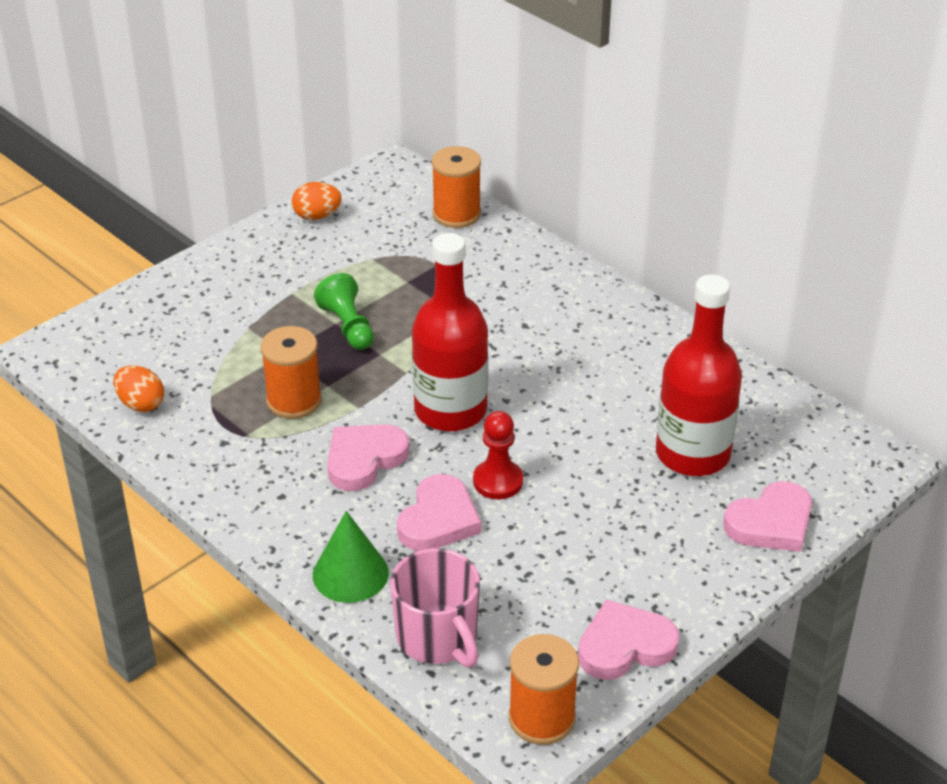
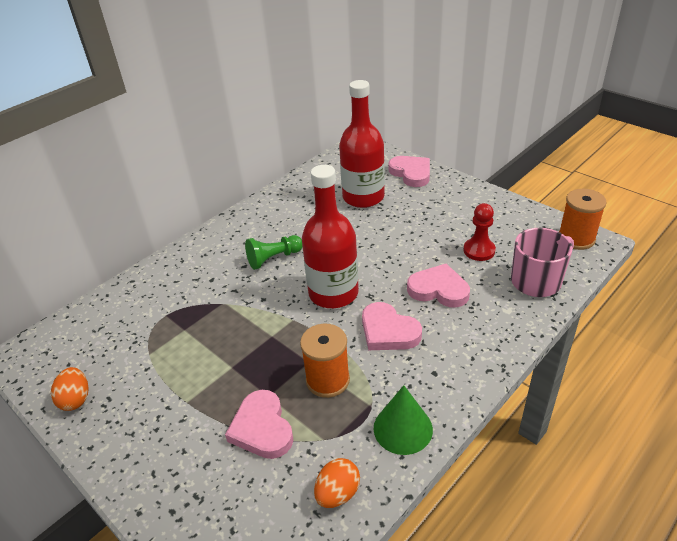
camera: 90 degrees left, 0 degrees up
(348, 326) = (237, 358): green pawn -> green pawn (274, 258)
(350, 574) = (499, 325): green cone -> green cone (403, 428)
(456, 214) = (103, 309): orange spool -> none
(498, 481) = (399, 267): red pawn -> red pawn (479, 250)
(625, 646) = (513, 214): pink heart -> pink heart (262, 428)

